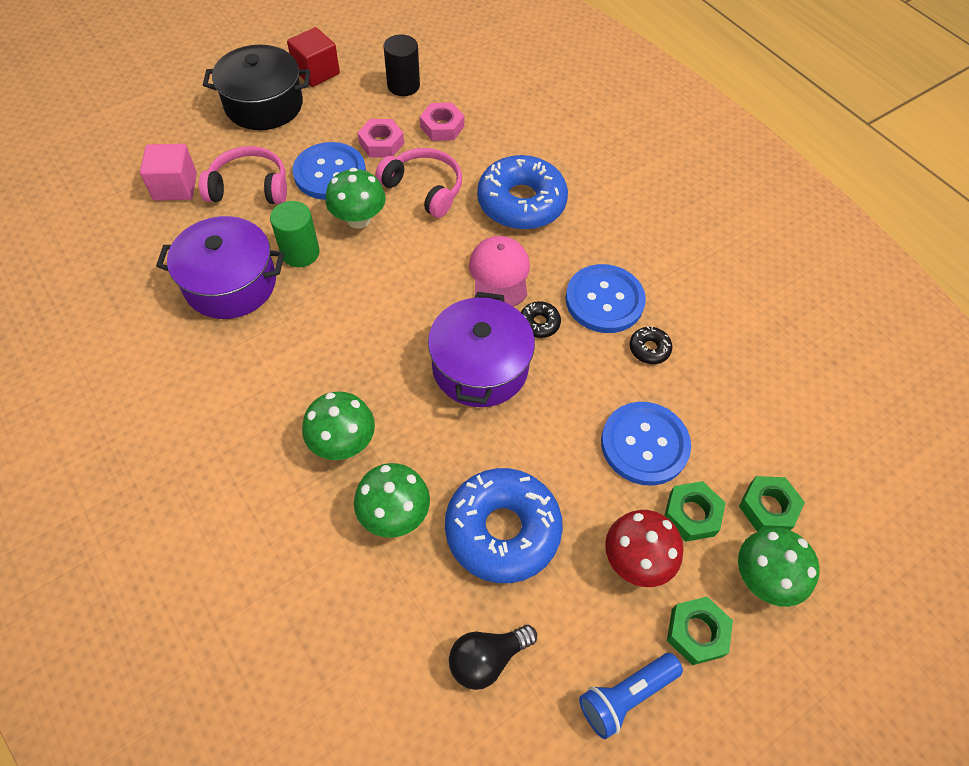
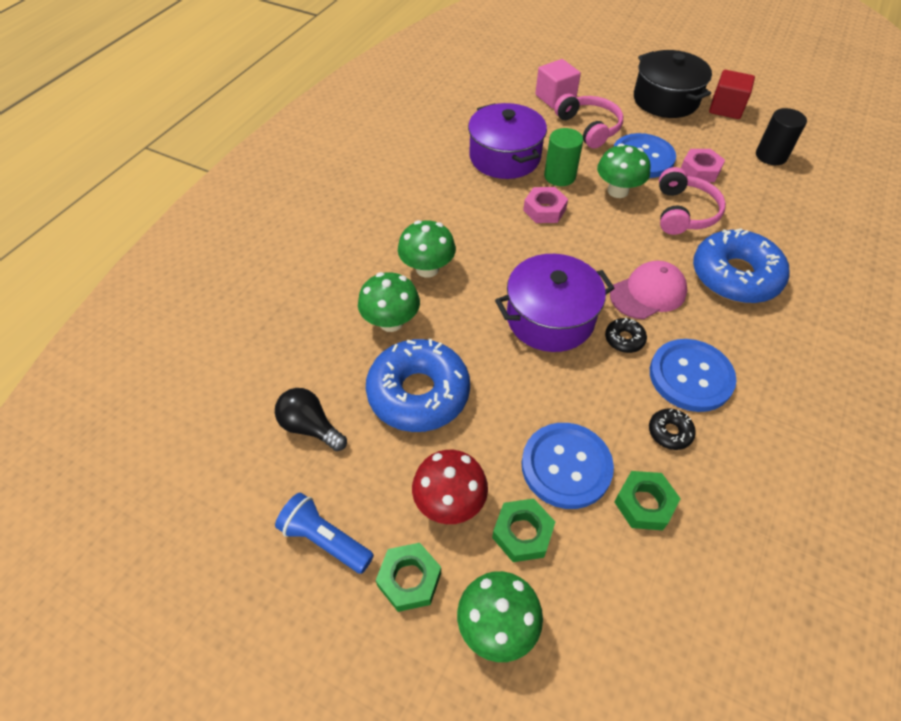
camera: 65 degrees right, 5 degrees down
(442, 127) = (756, 195): pink nut -> pink nut (544, 210)
(768, 507) = (575, 604): green nut -> green nut (644, 504)

